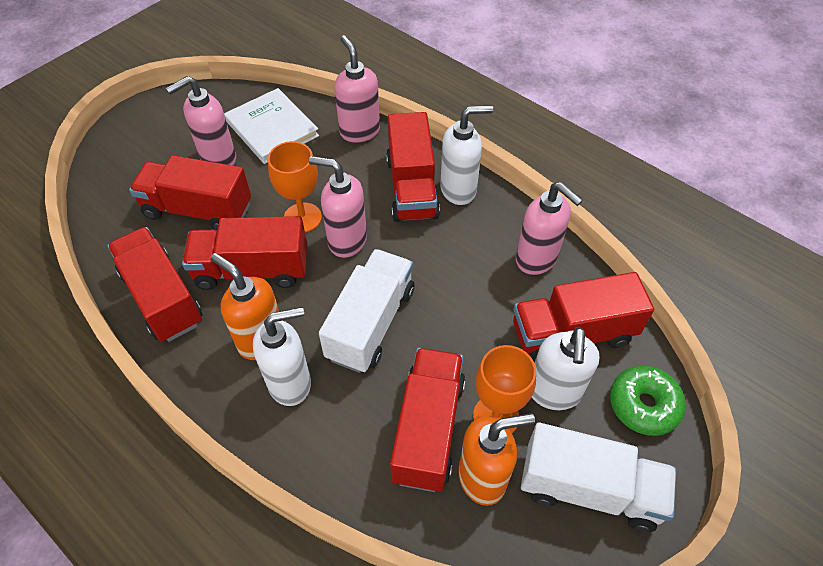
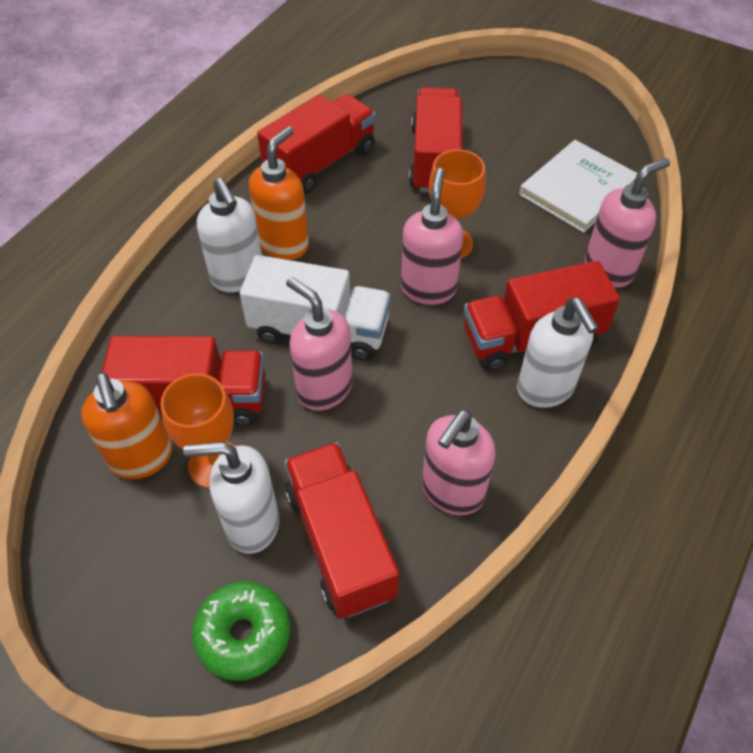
camera: 80 degrees right, 0 degrees up
(218, 159) = (512, 156): pink soap dispenser -> pink soap dispenser (324, 389)
(252, 270) = (368, 218): red truck -> none
(589, 489) = (130, 569): white truck -> none

